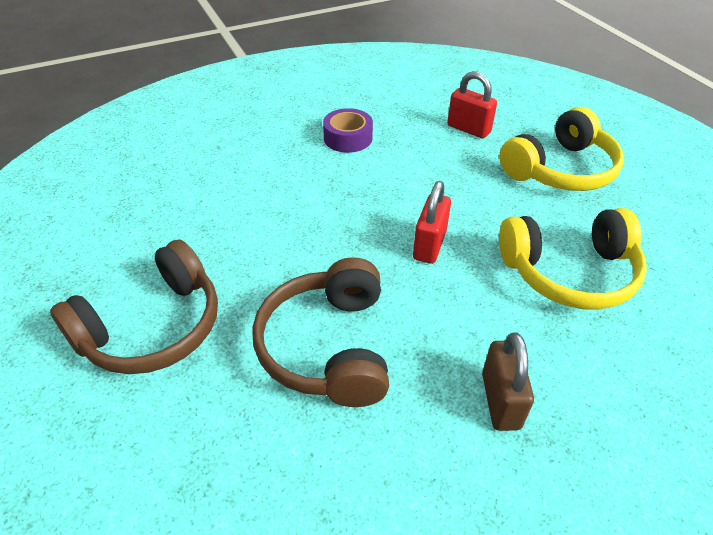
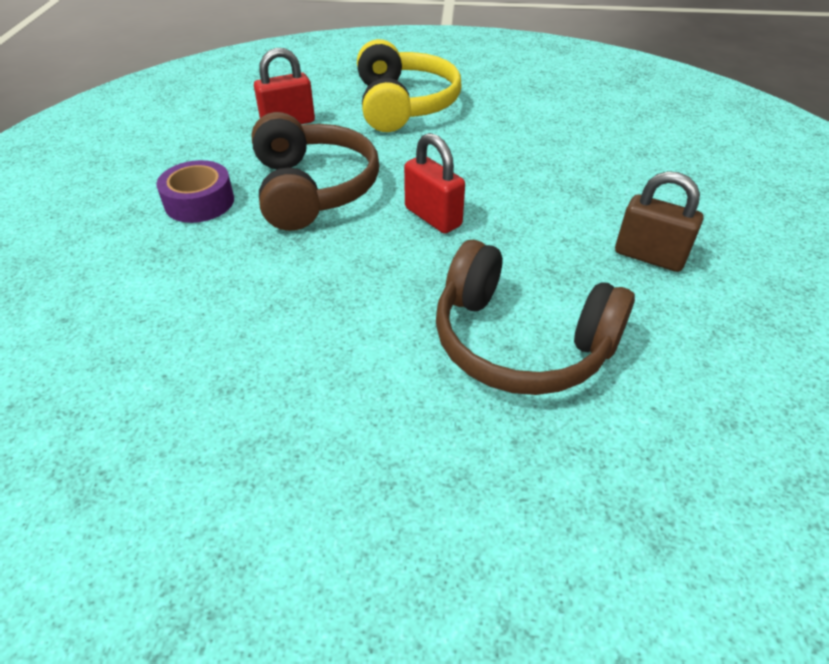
camera: 60 degrees left, 0 degrees up
(153, 327) = (377, 504): brown headphones -> brown headphones (313, 189)
(569, 272) = (532, 158): yellow headphones -> none

